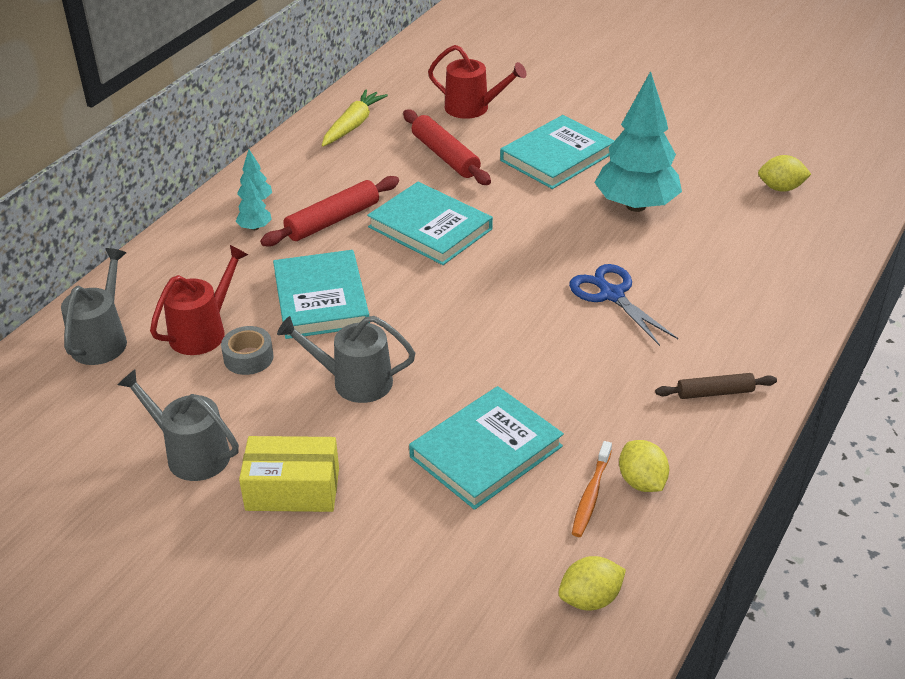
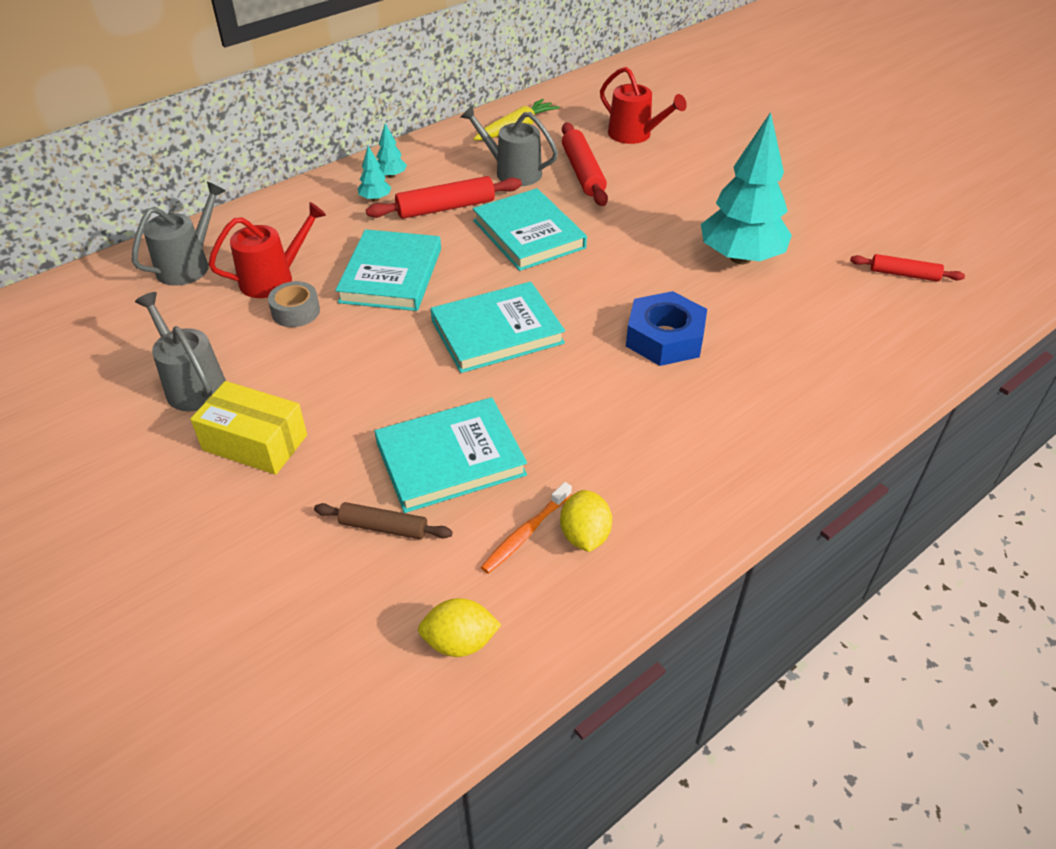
camera: 20 degrees right, 5 degrees up
(354, 382) = (372, 358): grey watering can -> grey watering can (513, 172)
(557, 156) = (688, 195): turquoise book -> turquoise book (497, 332)
(611, 294) = (665, 338): blue scissors -> blue nut
(715, 392) = (715, 465): brown rolling pin -> brown rolling pin (383, 527)
(780, 188) = (904, 274): yellow lemon -> red rolling pin

